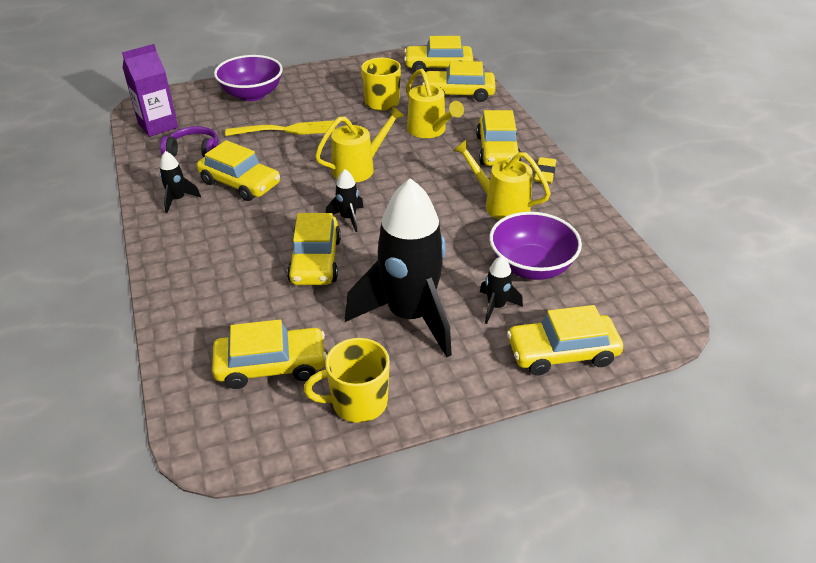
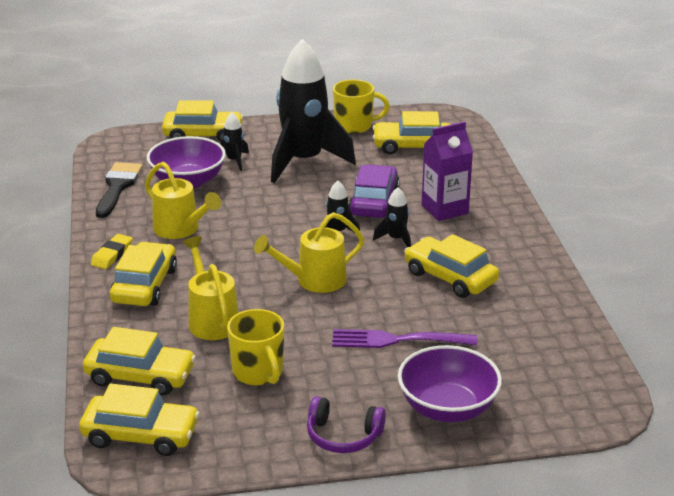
camera: 170 degrees left, 10 degrees down
(158, 125) = (572, 365): purple carton -> purple carton (444, 209)
(178, 199) = (515, 266): black rocket -> black rocket (396, 239)
(194, 151) = (512, 322): purple headphones -> purple headphones (343, 436)
(285, 130) = (398, 340): yellow fork -> purple fork
(315, 261) = (374, 202): yellow car -> purple car
(601, 250) = (117, 187): none -> black brush

